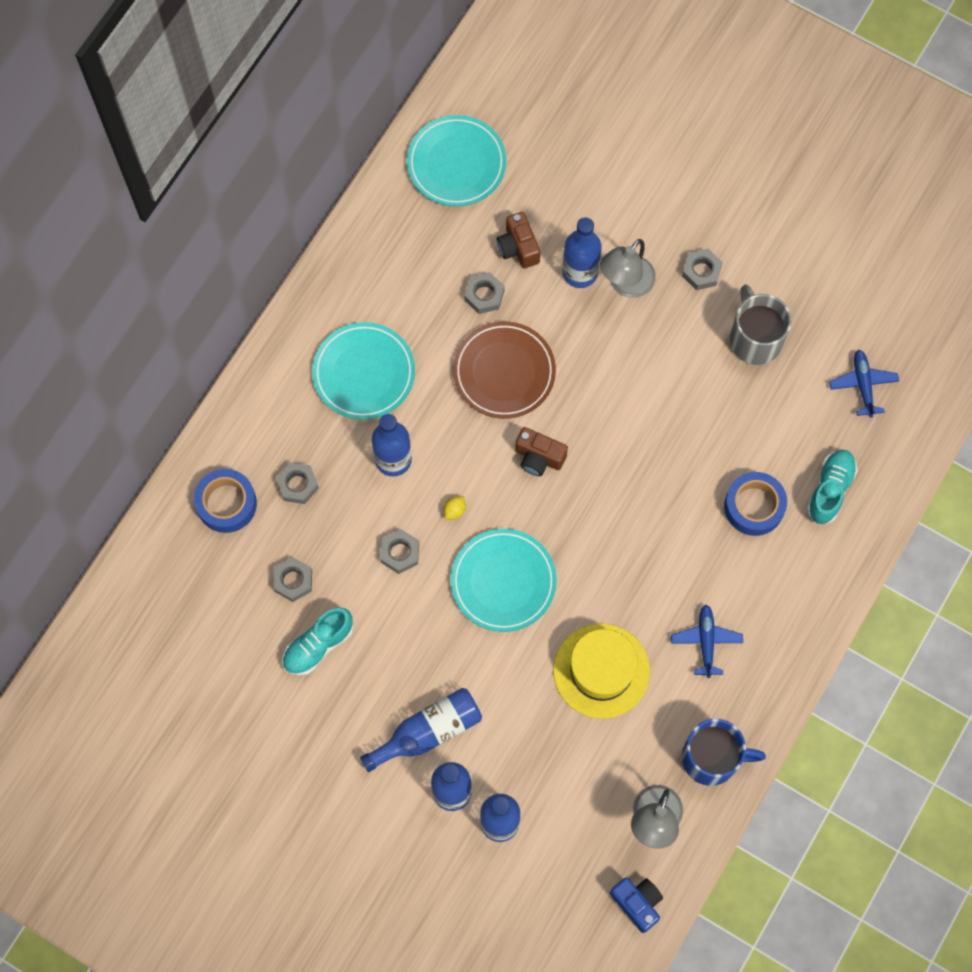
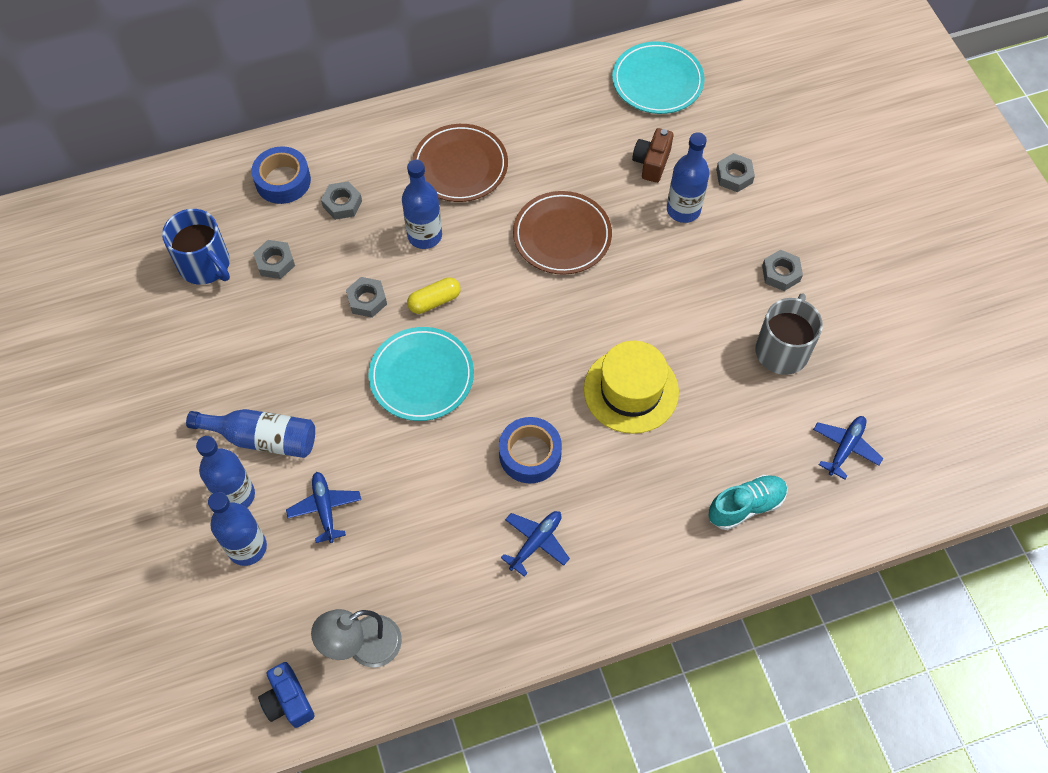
camera: 40 degrees right, 10 degrees down
(318, 645) = (248, 318): turquoise shoe -> none
(364, 373) = (460, 166): turquoise plate -> brown plate
(454, 510) = (434, 301): yellow lemon -> yellow capsule
(484, 295) = (596, 176): grey nut -> grey nut (734, 176)
(529, 745) = (325, 508): none -> blue plane
(539, 457) = (532, 311): brown camera -> none
(601, 671) = (433, 498): yellow hat -> yellow hat (631, 390)
(625, 284) = (711, 241): grey lamp -> none
(637, 903) = (288, 701): blue camera -> blue camera turned 150 degrees clockwise
(712, 758) = (456, 637): blue mug -> blue mug (205, 265)
(754, 506) = (669, 471): blue tape -> blue tape (530, 454)

